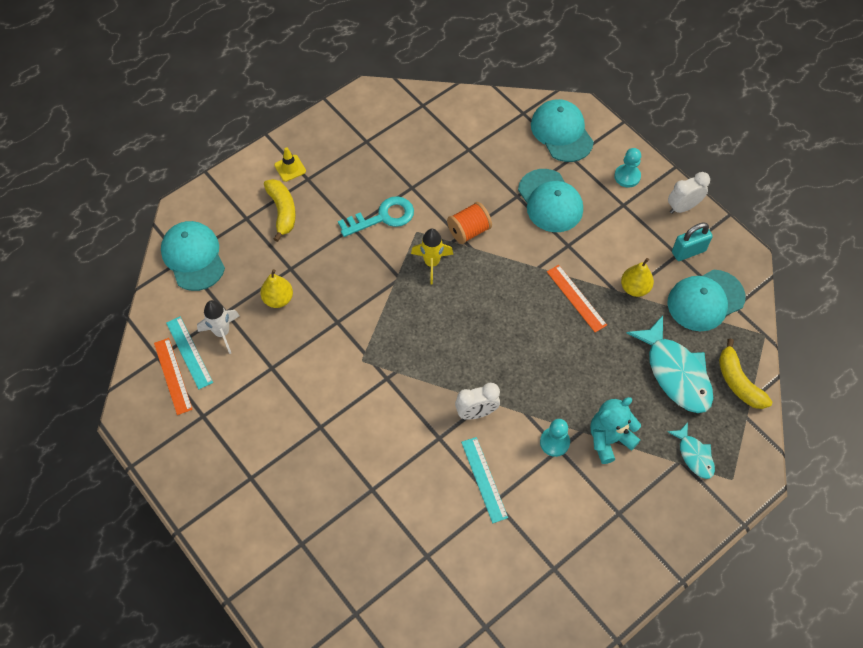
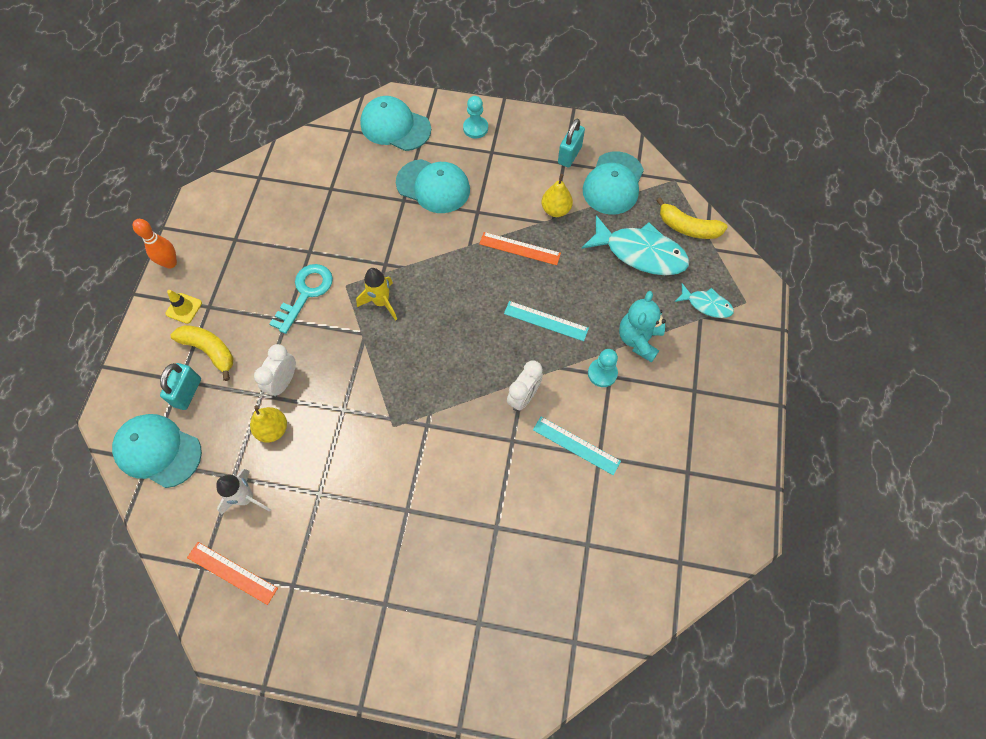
camera: 40 degrees left, 5 degrees up
(189, 352) = (229, 539): turquoise ruler -> turquoise ruler (546, 321)
(244, 231) = (188, 392): none -> turquoise padlock
(307, 128) = (170, 263): none -> orange bowling pin
(469, 231) = (389, 254): orange spool -> none
(683, 207) = (536, 124): white clock -> white clock (283, 382)

